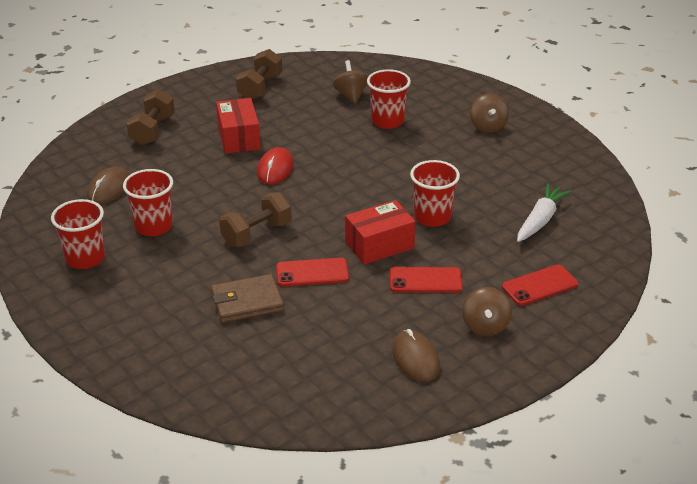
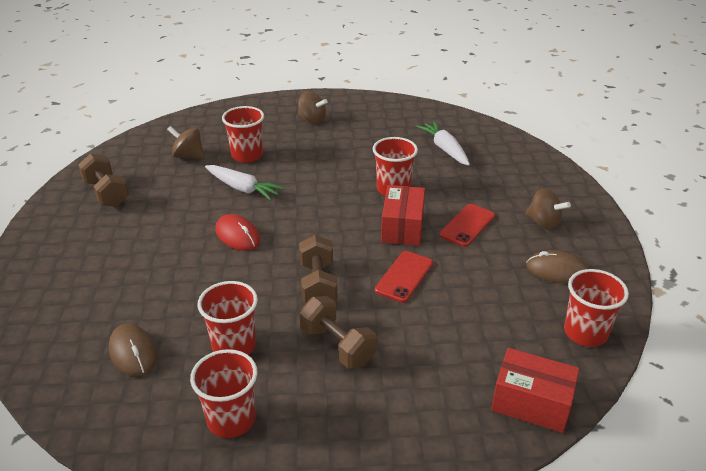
camera: 55 degrees left, 0 degrees up
(152, 130) = (77, 282): brown dumbbell -> brown dumbbell (337, 346)
(239, 138) = (164, 236): red box -> red box (531, 403)
(247, 302) = (409, 331): brown wallet -> none
(338, 141) = (242, 188): none -> white carrot
(340, 403) = (585, 332): none -> red cup
(539, 285) = (517, 181): red phone -> none

